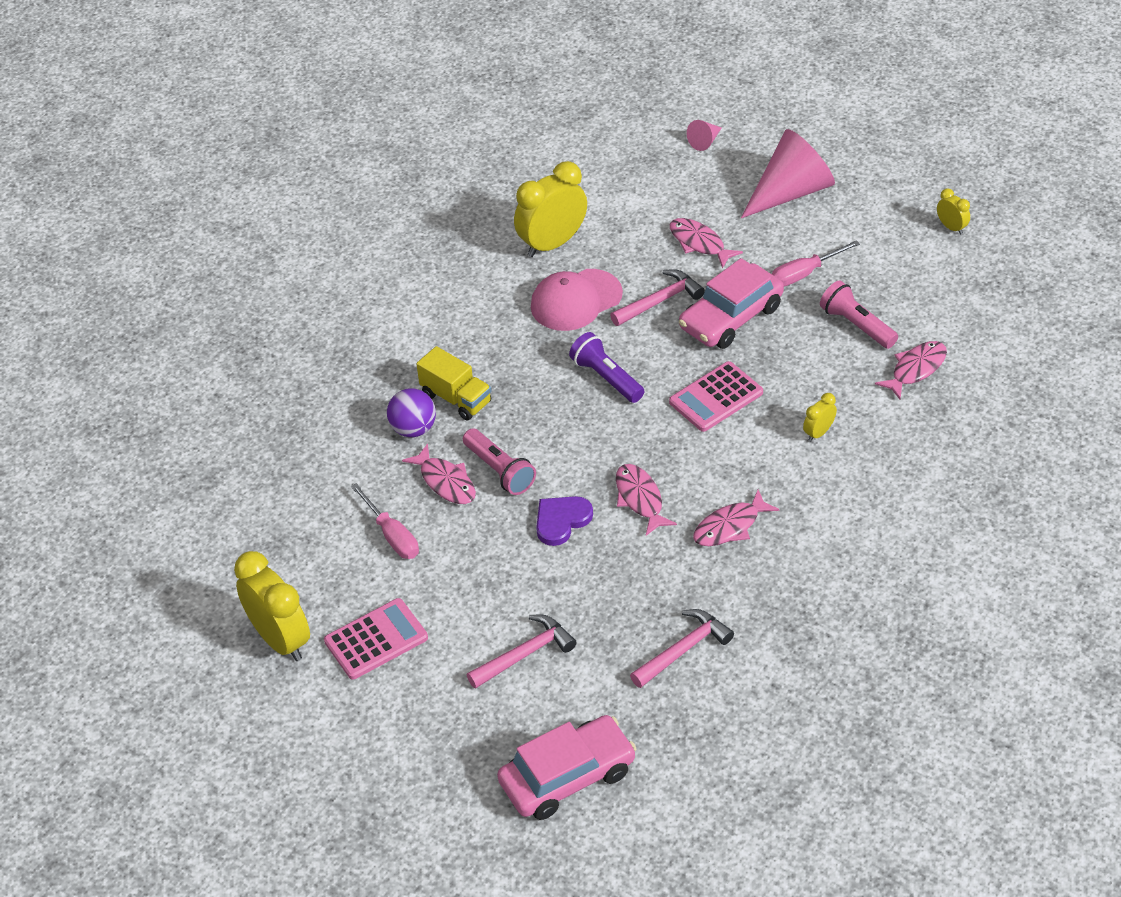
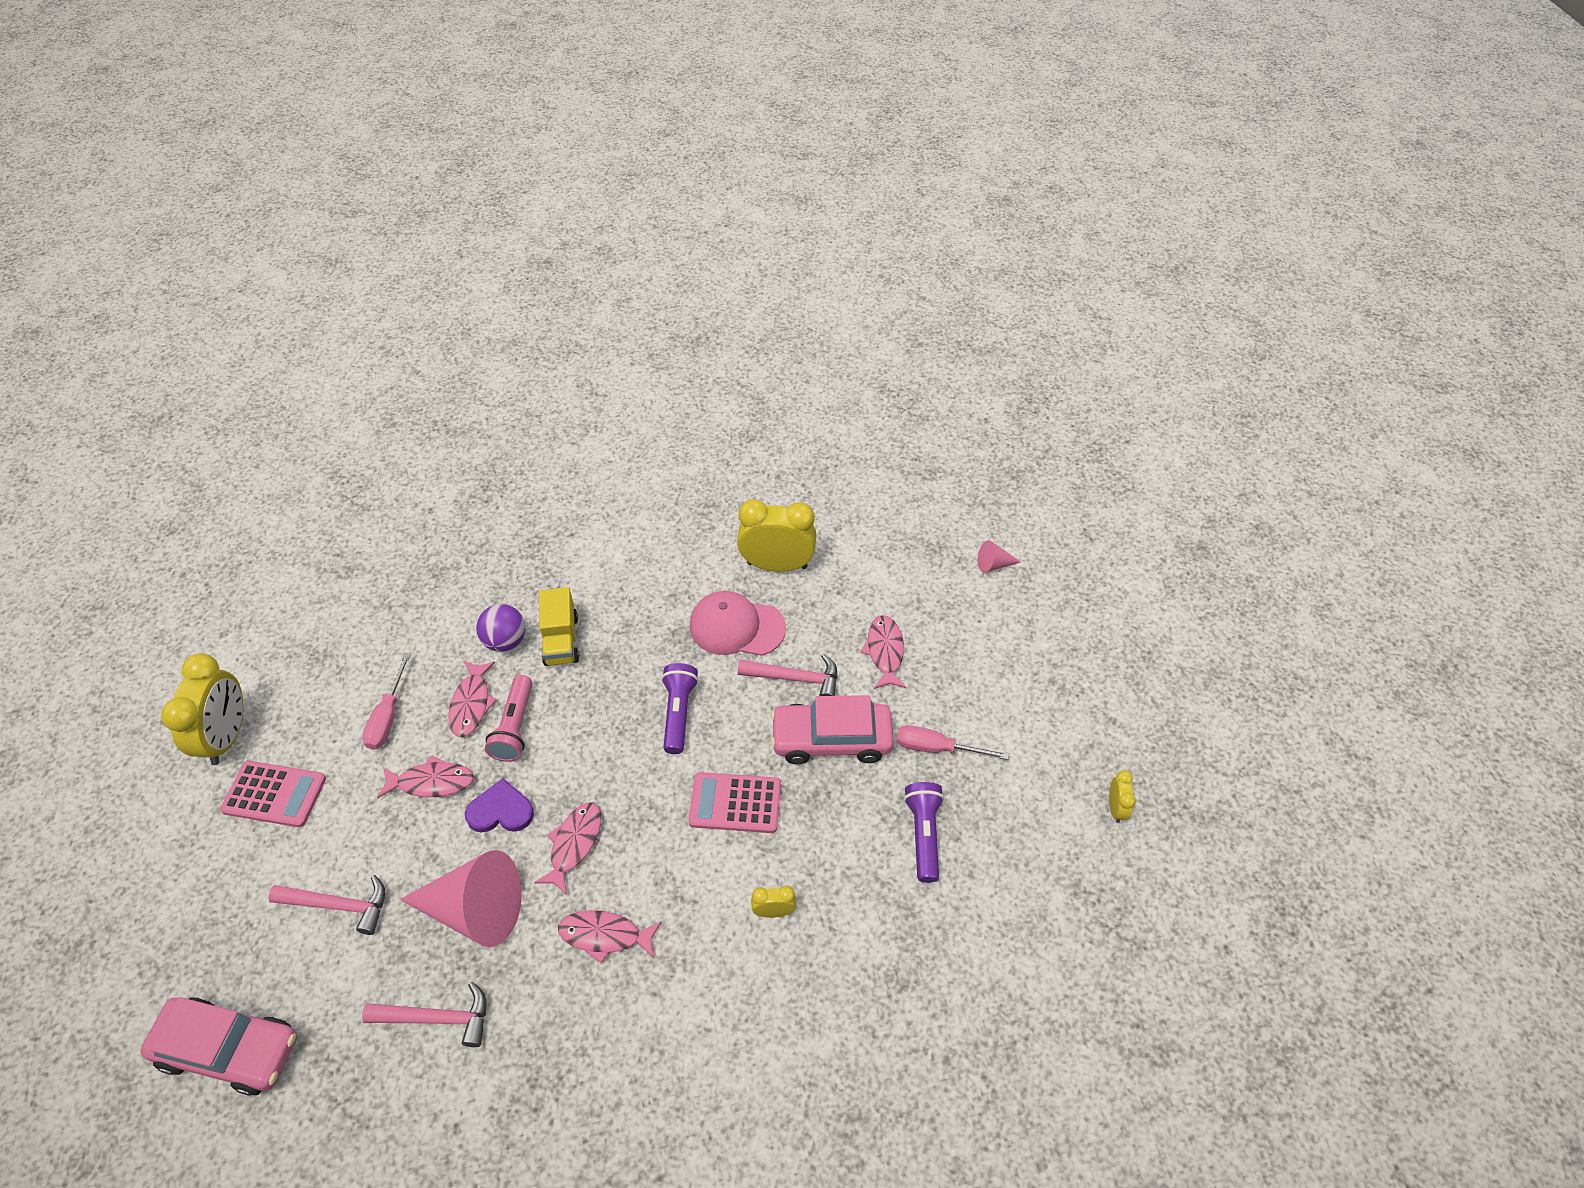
camera: 40 degrees right, 5 degrees up
(790, 192) = (1011, 663): pink cone -> pink cone (475, 910)
(856, 325) = (923, 834): pink flashlight -> purple flashlight
(915, 369) = (924, 923): pink fish -> pink fish (432, 782)

